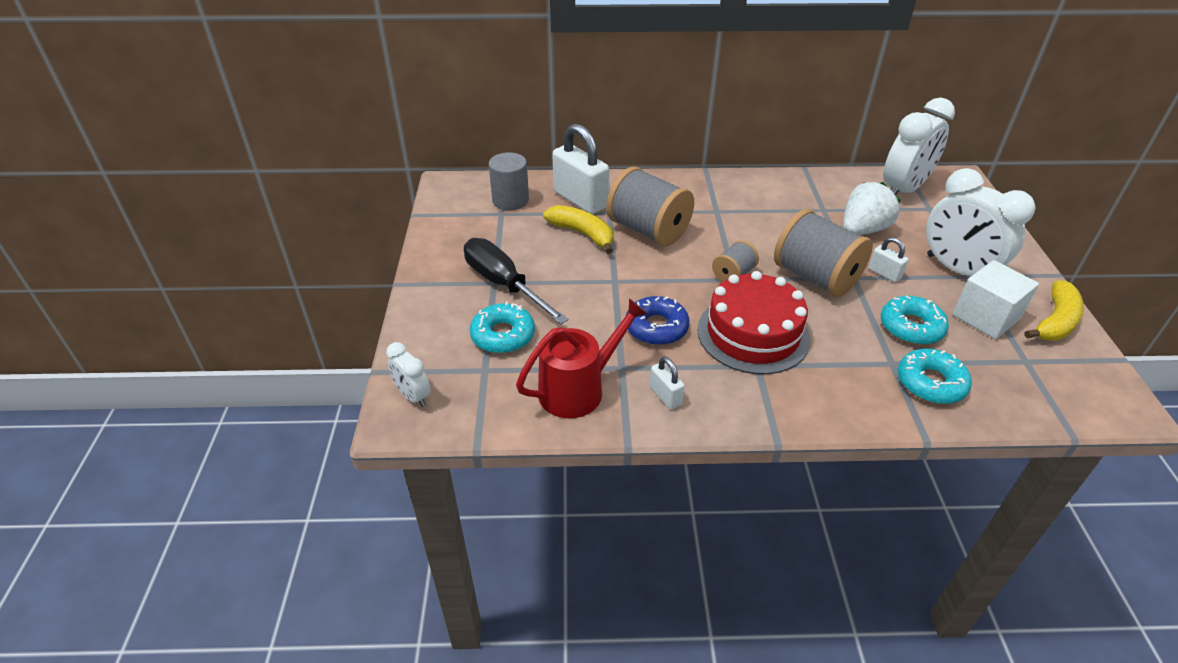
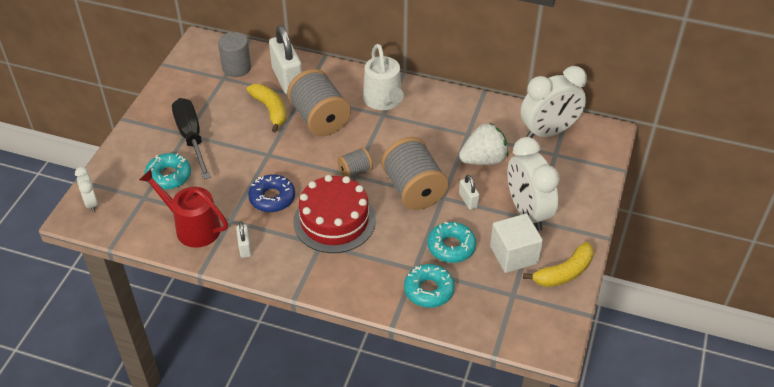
camera: 20 degrees right, 5 degrees up
(578, 389) = (193, 227): red watering can -> red watering can turned 135 degrees counterclockwise
(706, 197) = (384, 100): none -> white watering can

